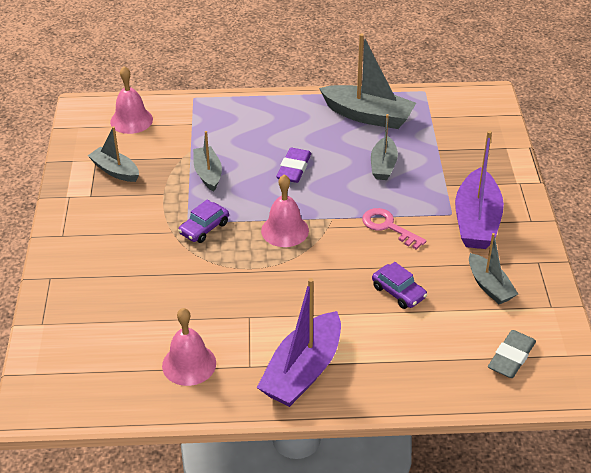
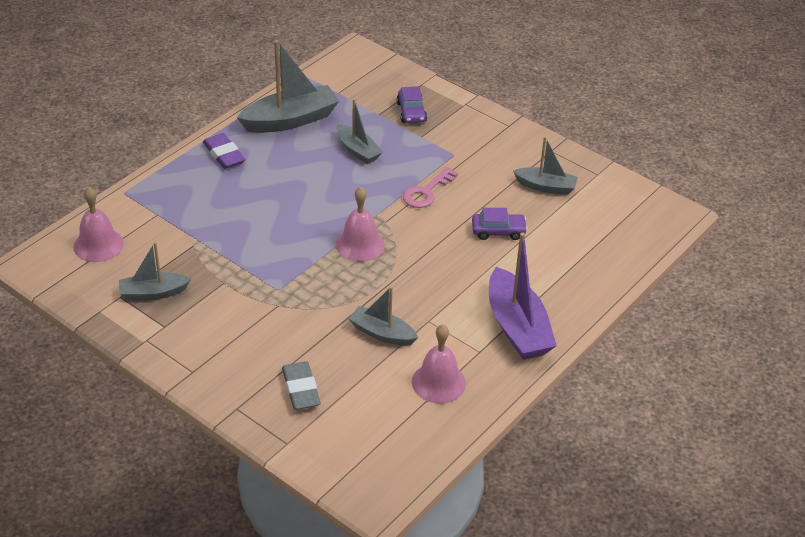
camera: 50 degrees left, 0 degrees up
(204, 228) = (298, 285): purple car -> purple car (411, 112)
(208, 174) = (235, 243): grey boat -> grey boat (382, 333)
(294, 168) = (296, 195): purple eraser -> purple eraser (224, 154)
(388, 227) = (426, 192): pink key -> pink key turned 45 degrees counterclockwise
(476, 221) = (476, 149): purple boat -> none
(511, 357) = (620, 222): grey eraser -> grey eraser (301, 389)

